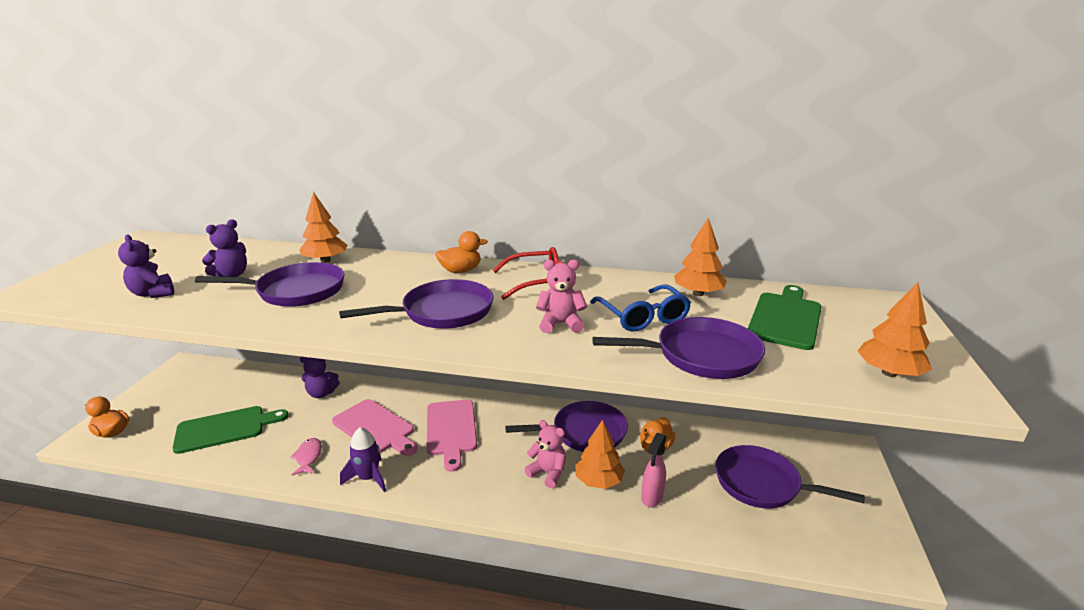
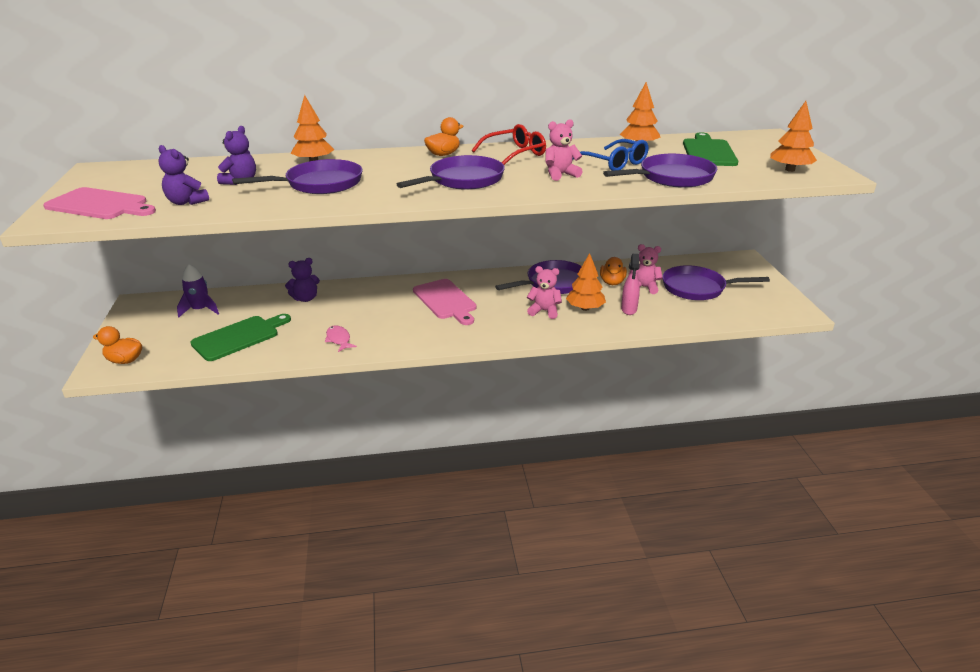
camera: 20 degrees left, 5 degrees up
(368, 478) = (404, 341): purple rocket -> purple rocket (200, 310)
(375, 428) = (379, 311): pink cutting board -> pink cutting board (100, 205)
(691, 465) = (644, 287): none -> pink teddy bear

